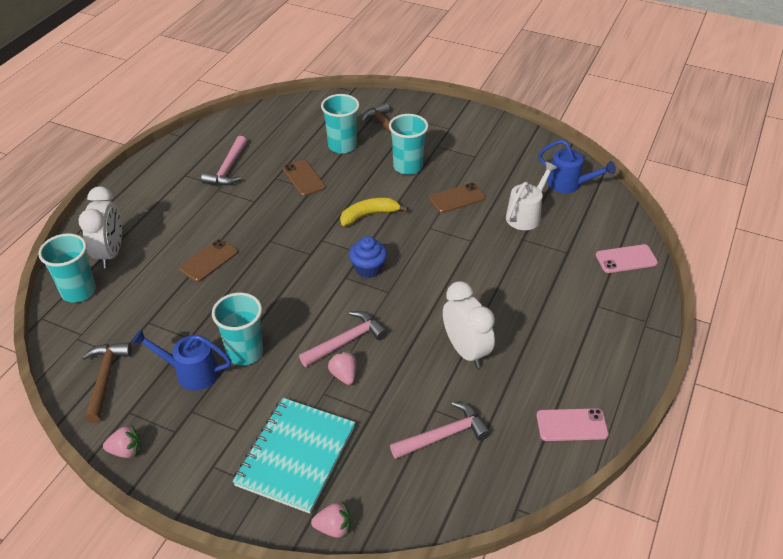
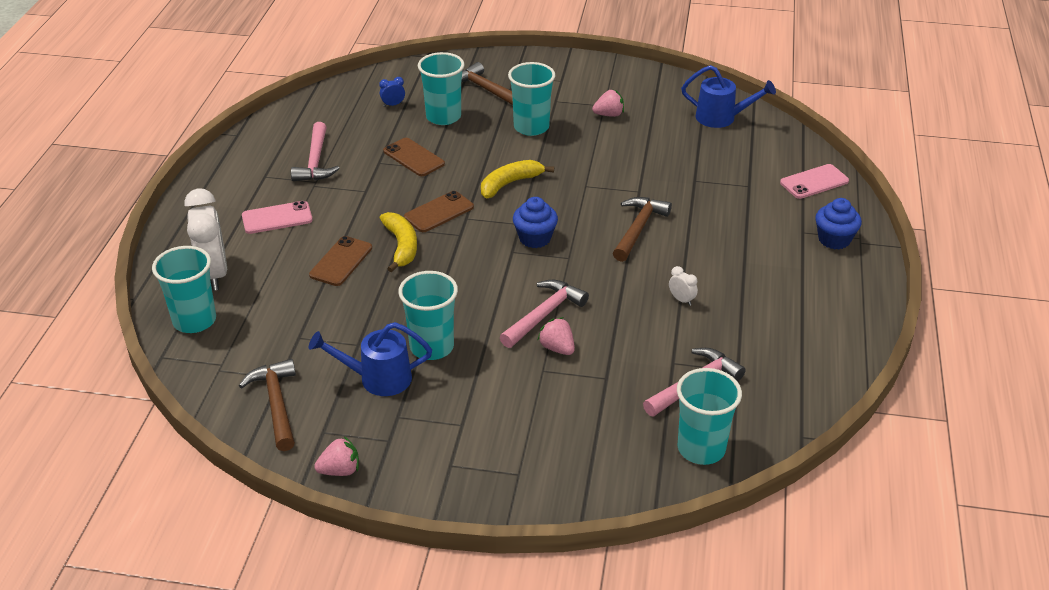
camera: 15 degrees left, 5 degrees down
(260, 256) = (401, 246): none -> yellow banana
(295, 456) = (540, 436): turquoise notebook -> none
(308, 129) = (393, 105): none -> blue clock
(333, 528) = (615, 495): pink strawberry -> pink strawberry (609, 115)
(424, 499) = (701, 448): none -> turquoise cup
(457, 198) = (603, 151): brown phone -> brown phone (439, 212)
(457, 276) = (638, 229): none -> brown hammer
(465, 351) = (681, 300): white clock -> white clock, size x0.41
(526, 215) = (688, 156): white watering can -> none
(571, 425) = (825, 349): pink phone -> pink phone (277, 218)
(622, 318) = (834, 239): none -> blue cupcake

